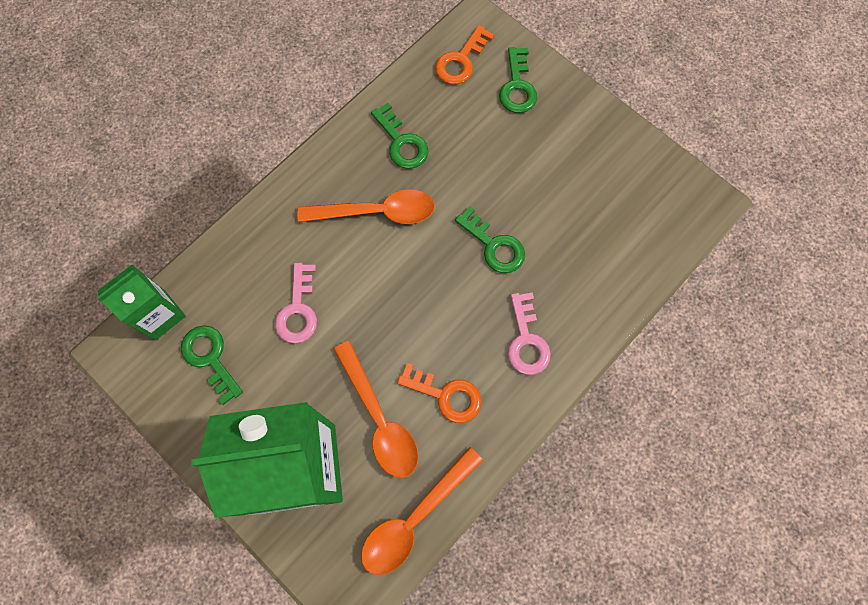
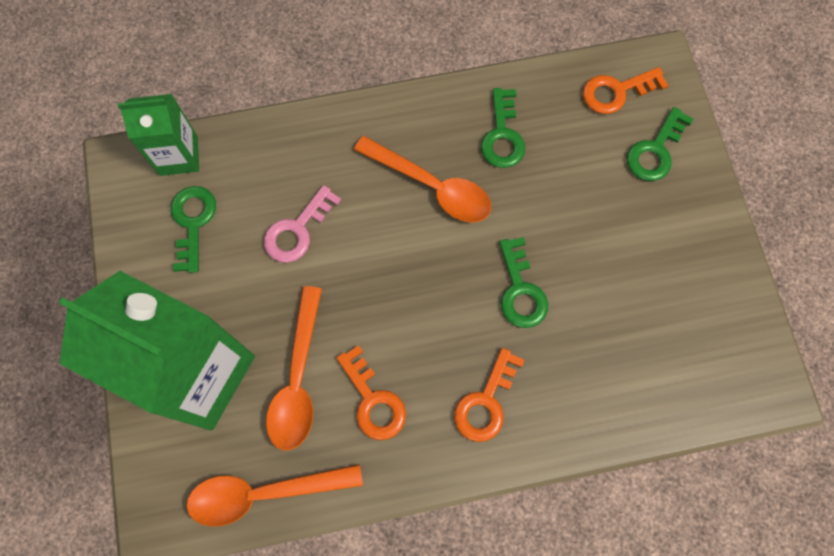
camera: 35 degrees right, 0 degrees up
(526, 340) = (486, 402): pink key -> orange key

